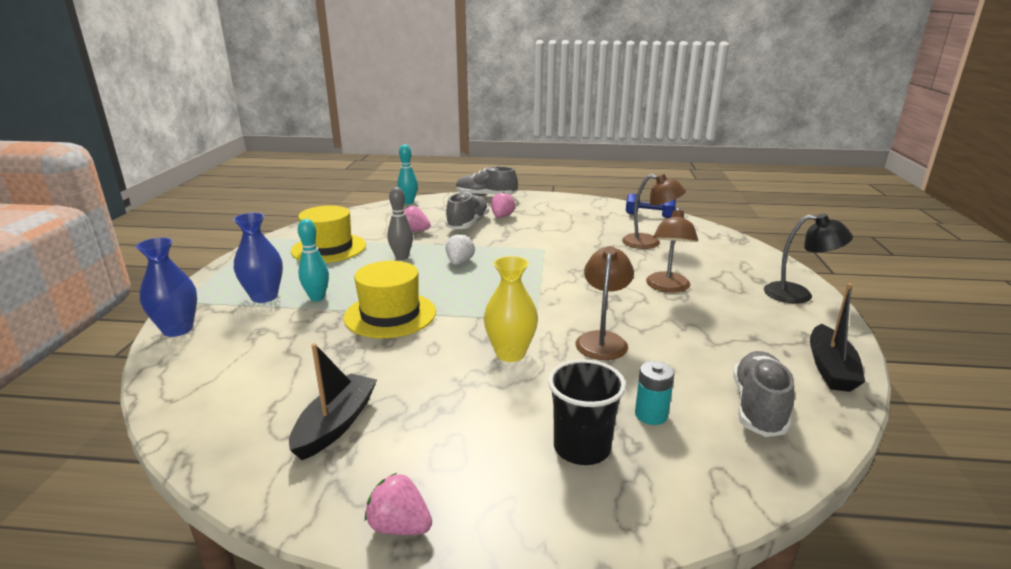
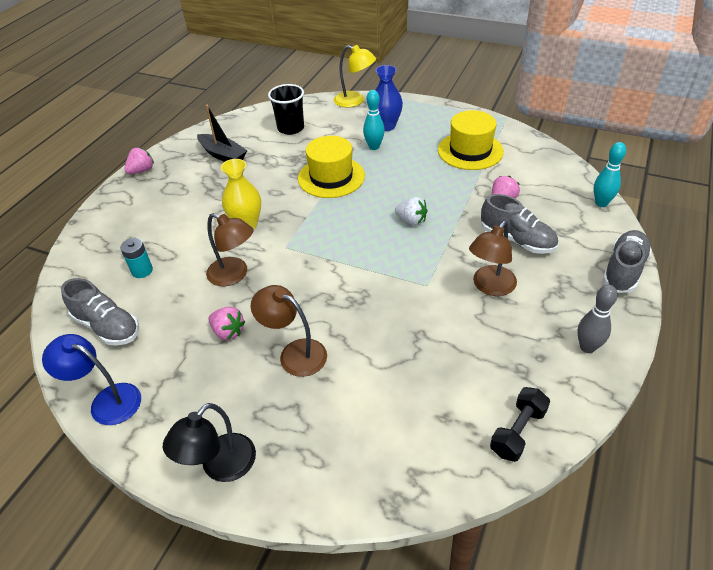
camera: 110 degrees right, 20 degrees up
(178, 329) = (355, 101): blue vase -> yellow lamp
(401, 257) = (436, 188): grey bowling pin -> grey bowling pin (587, 347)
(502, 217) = (537, 271): pink strawberry -> pink strawberry (228, 332)
(582, 448) = (140, 234): black cup -> black cup (290, 128)
(649, 216) = (518, 432): blue dumbbell -> black dumbbell
(649, 243) = (414, 387): brown lamp -> brown lamp (490, 287)
(830, 368) = (107, 400): black boat -> blue lamp

